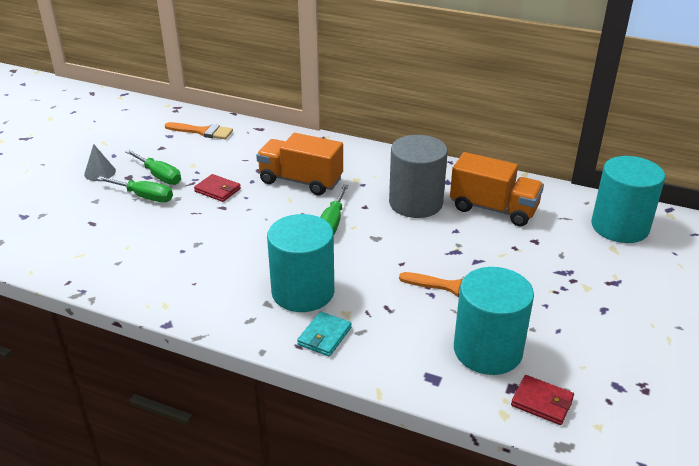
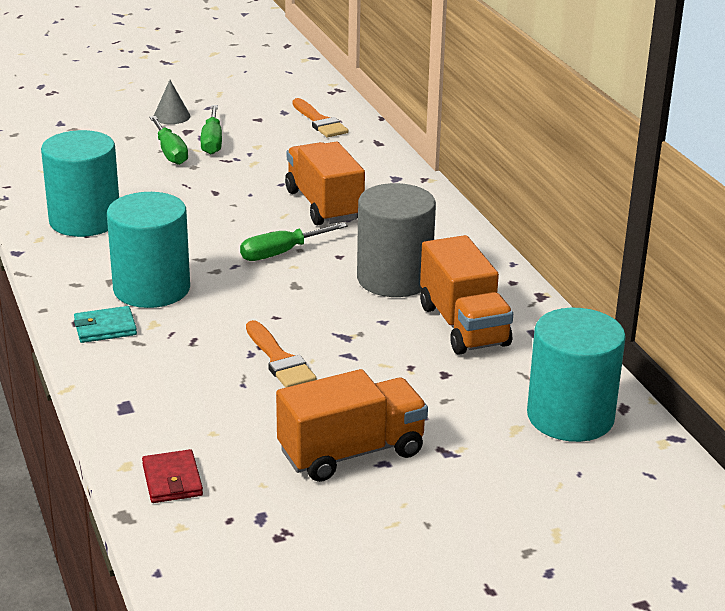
camera: 45 degrees right, 5 degrees down
(217, 190) = (237, 176): red wallet -> none
(487, 350) = (208, 419): turquoise cylinder -> turquoise cylinder (85, 220)
(582, 315) = (351, 452): none -> orange truck

